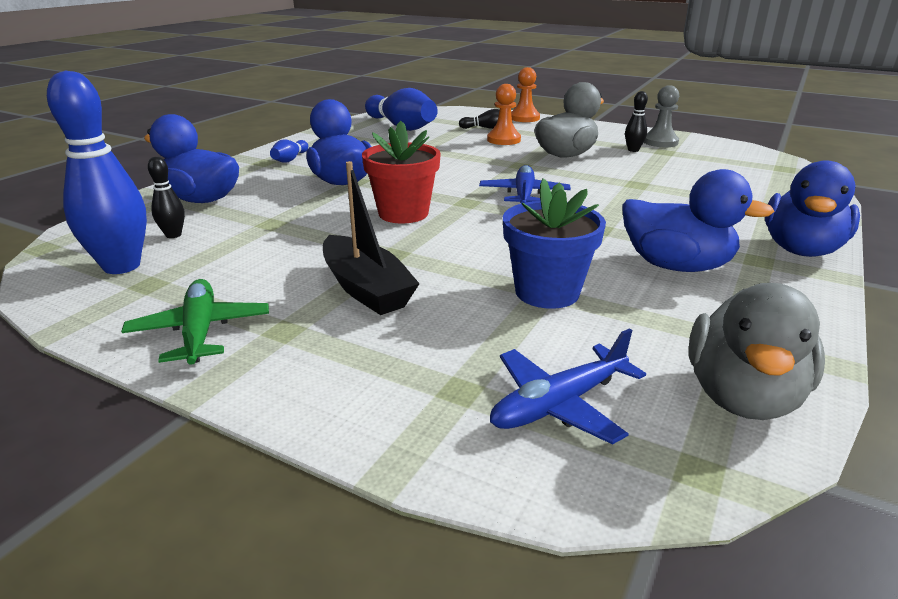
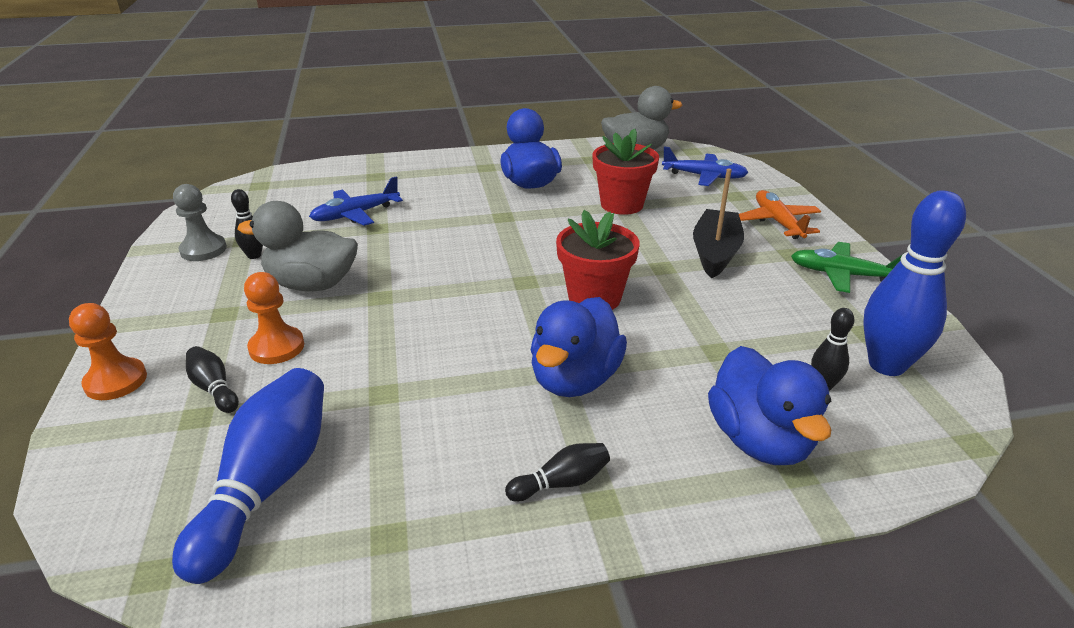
camera: 130 degrees left, 5 degrees up
(200, 331) = (843, 275): green plane -> green plane turned 75 degrees clockwise
(290, 159) = (561, 483): blue bowling pin -> black bowling pin
(343, 370) = (778, 222): none -> orange plane
(524, 195) = (472, 263): blue plane -> blue plane (356, 214)
(547, 292) = (622, 204): blue flower pot -> red flower pot
(801, 250) = (453, 160): blue duck -> none

